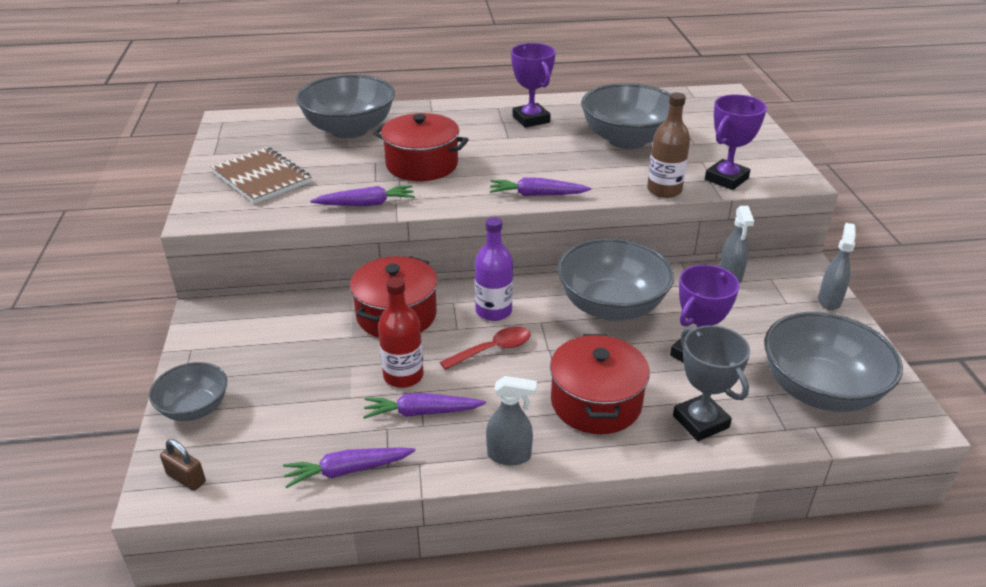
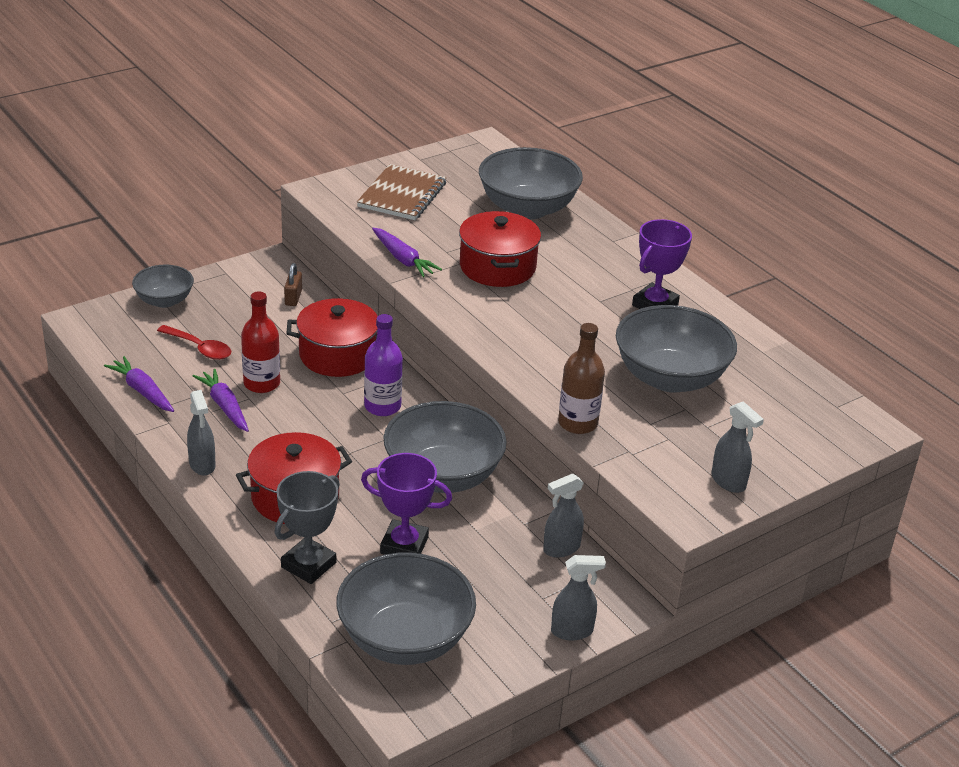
camera: 60 degrees right, 0 degrees up
(186, 478) = (97, 325): brown padlock -> brown padlock (293, 298)
(493, 349) = (327, 421): red spoon -> red spoon (200, 348)
(537, 195) = (498, 346): purple carrot -> none
(726, 179) = (641, 462): purple trophy -> none
(763, 154) = (728, 482): none -> grey spray bottle

